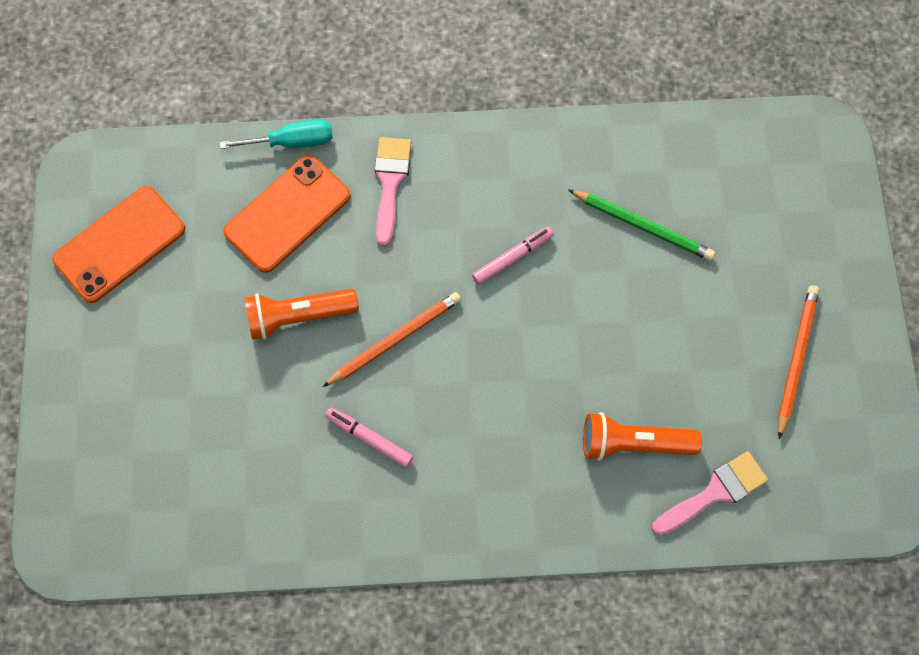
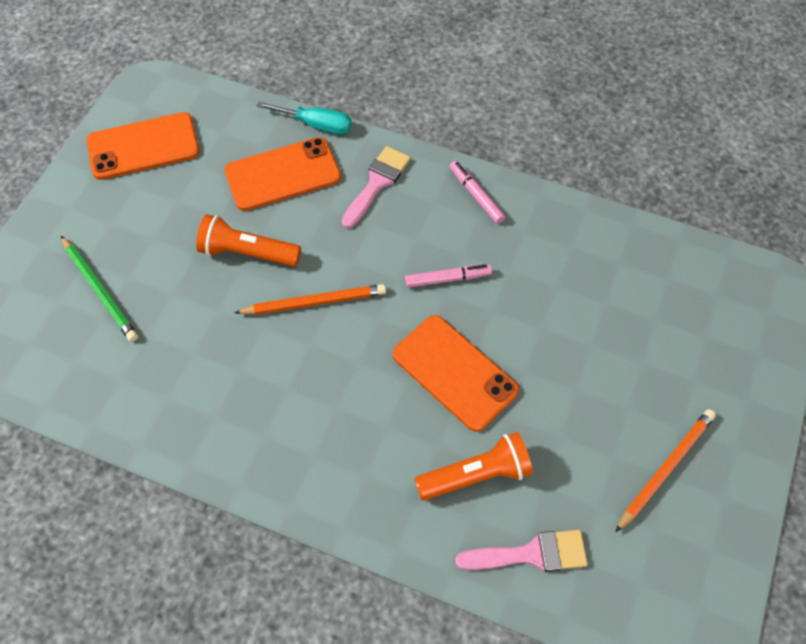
camera: 25 degrees right, 10 degrees down
(369, 438) = (249, 371): pink marker -> pink marker (476, 195)
(566, 351) = (454, 372): none -> orange phone
(633, 442) = (476, 475): orange flashlight -> orange flashlight turned 135 degrees clockwise
(643, 226) = (575, 299): green pencil -> green pencil (100, 290)

